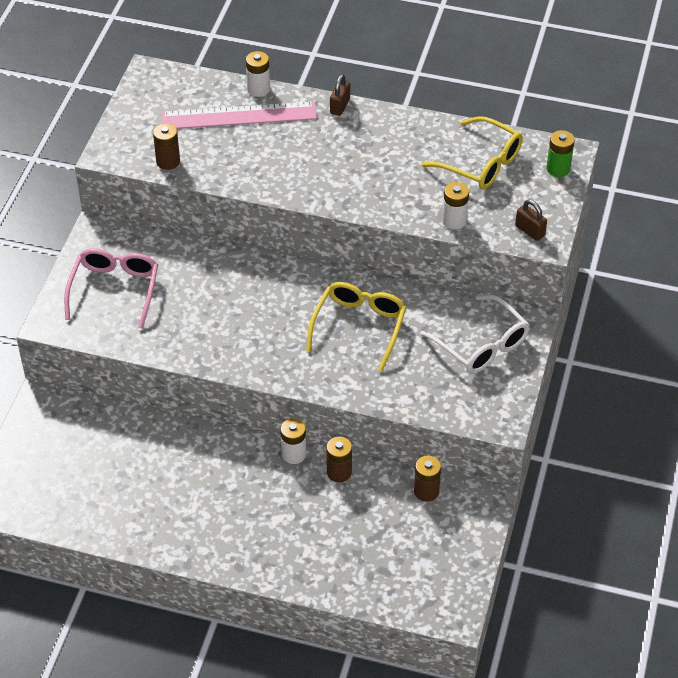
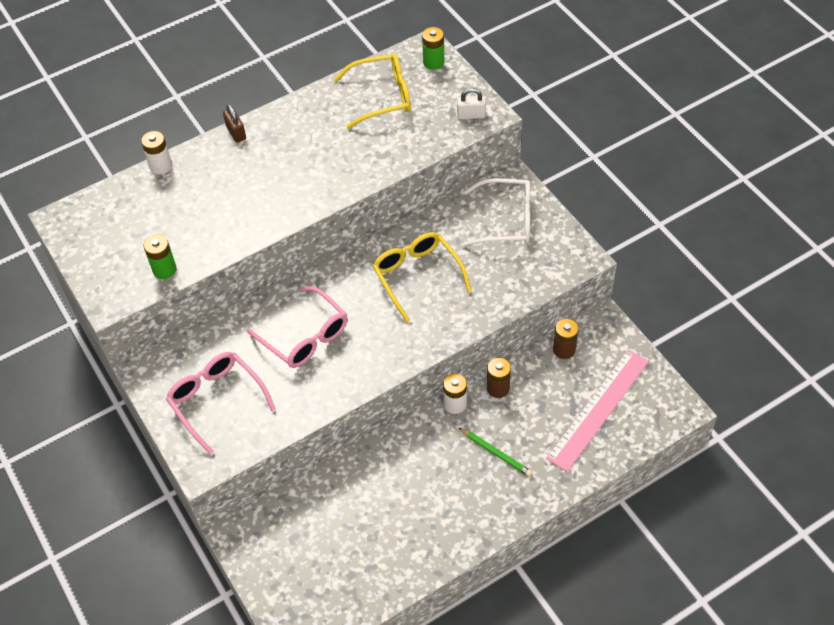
camera: 45 degrees left, 5 degrees up
(168, 161) = (164, 269): brown battery -> green battery
(226, 299) = (305, 336): none -> pink glasses
(239, 116) = (172, 196): pink ruler -> pink ruler (598, 409)
(275, 513) = (496, 453): none -> green pencil
(454, 221) = (417, 147): white battery -> none
(530, 231) = (471, 115): brown padlock -> white padlock

